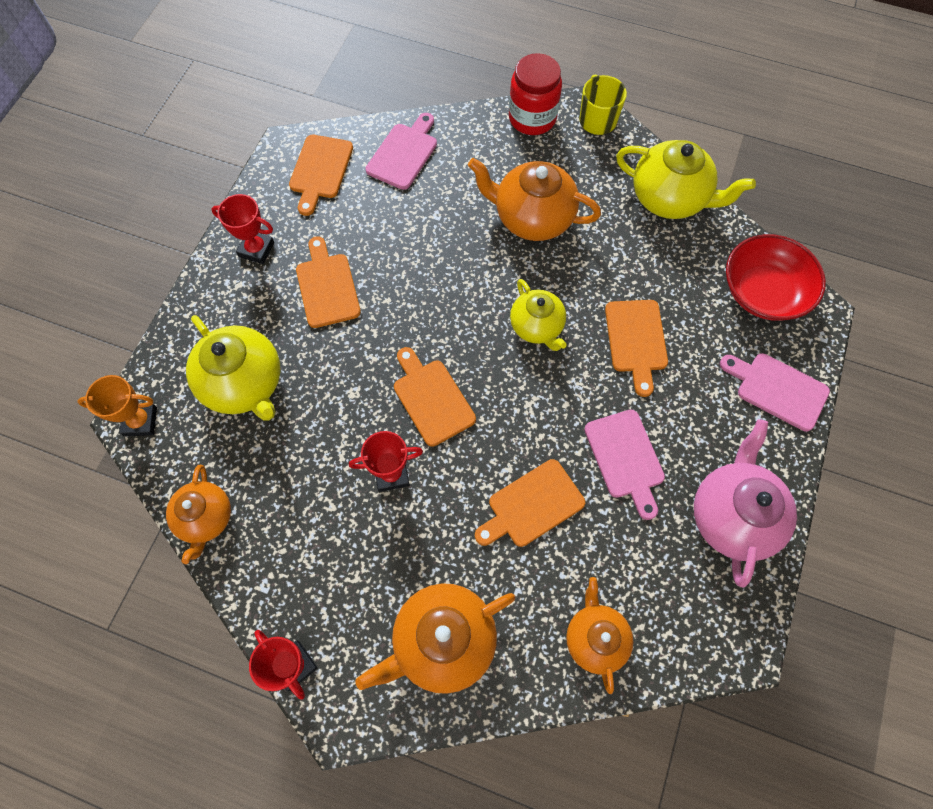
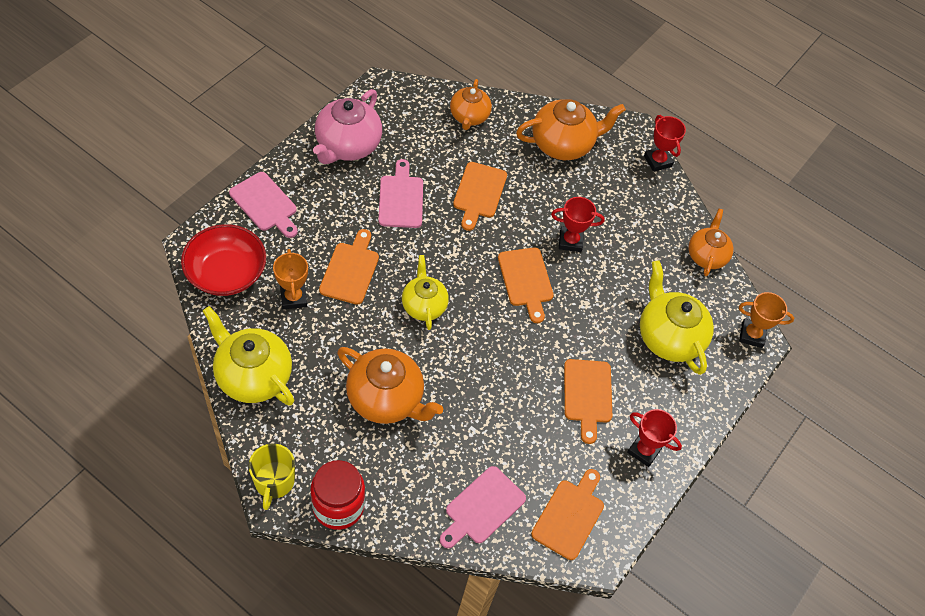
camera: 170 degrees left, 10 degrees down
(532, 505) = (479, 193): orange cutting board -> orange cutting board turned 120 degrees clockwise
(678, 288) = (293, 298): none -> orange trophy

